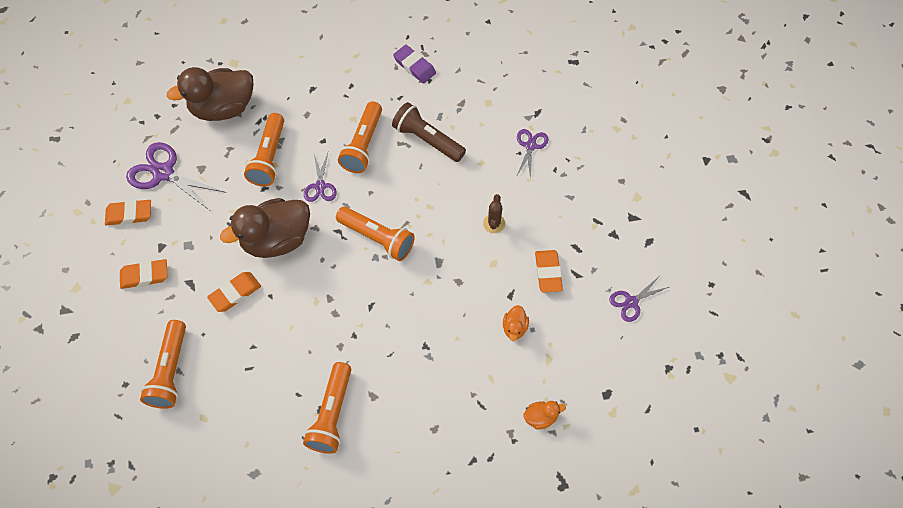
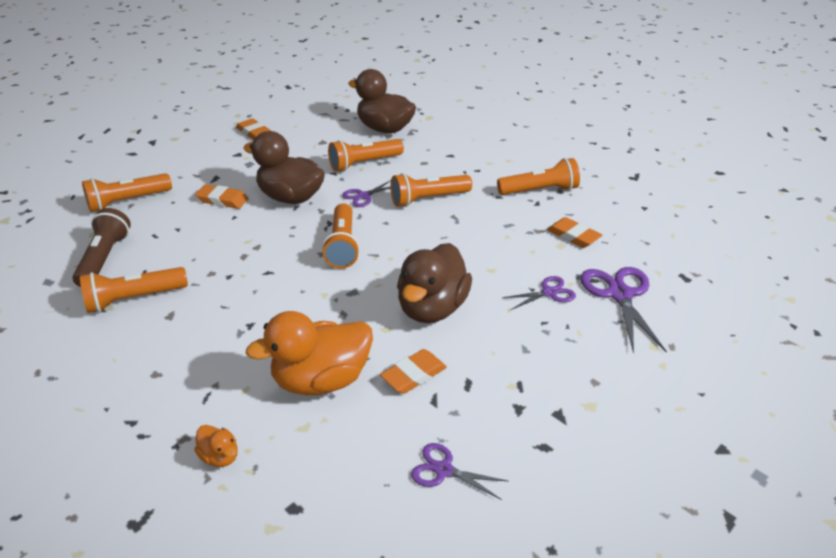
camera: 55 degrees right, 25 degrees down
(144, 275) = (206, 158): orange eraser -> orange eraser (573, 236)
(163, 173) = (302, 130): purple scissors -> purple scissors (620, 294)
(414, 66) = (539, 190): purple eraser -> orange flashlight
(427, 140) = (475, 229): brown flashlight -> brown flashlight (104, 258)
(494, 223) = (432, 308): brown cactus -> brown duck
(514, 328) = (321, 380): orange duck -> orange duck, size x2.31

